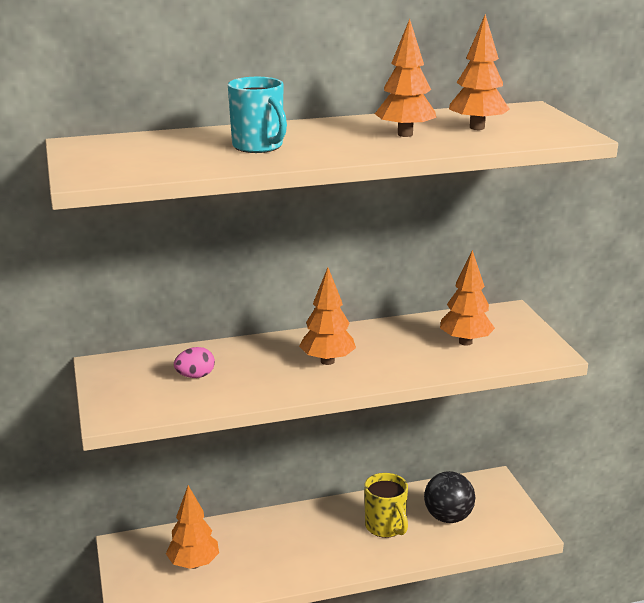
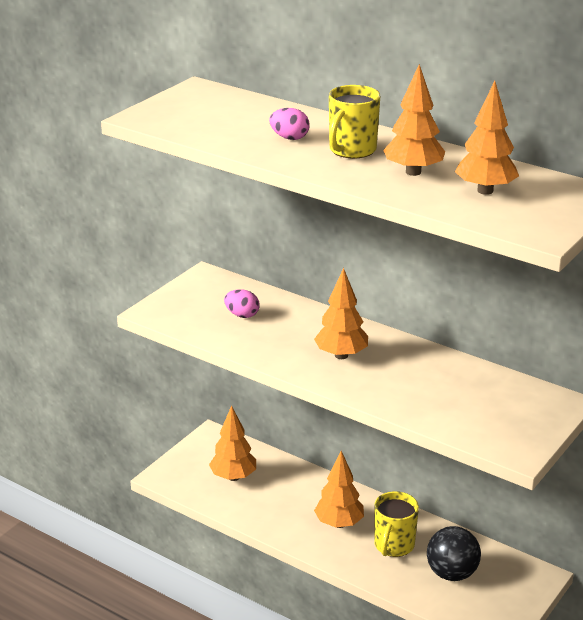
camera: 50 degrees right, 5 degrees up
(258, 146) = (289, 138): turquoise mug -> pink egg
(327, 138) = (351, 150): none -> yellow mug
(465, 342) = (469, 402): orange tree -> orange tree (339, 524)

